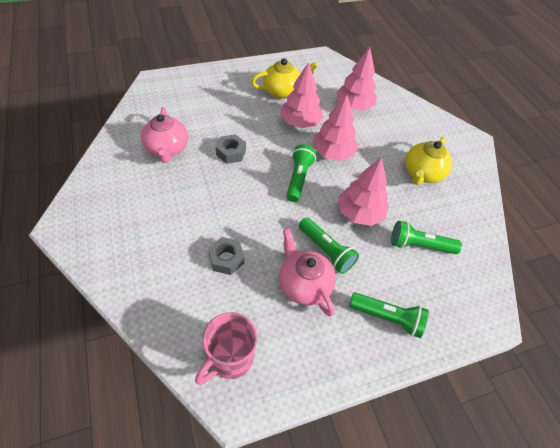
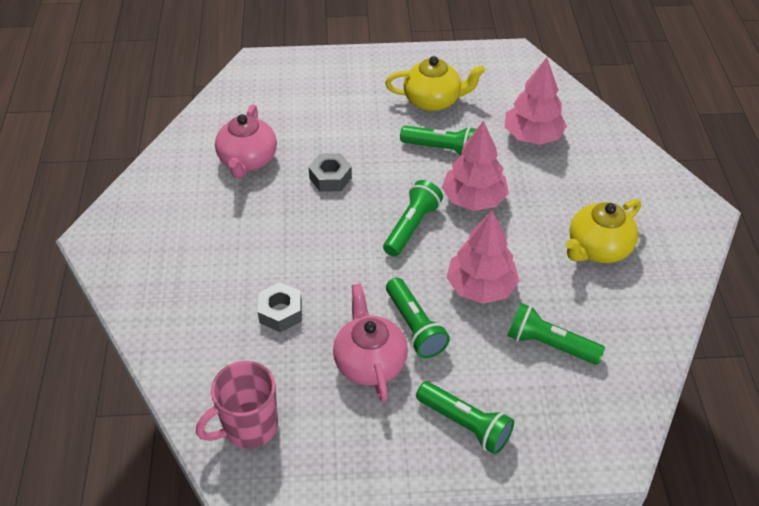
camera: 20 degrees right, 5 degrees down
(300, 122) = (442, 149): pink tree -> green flashlight

